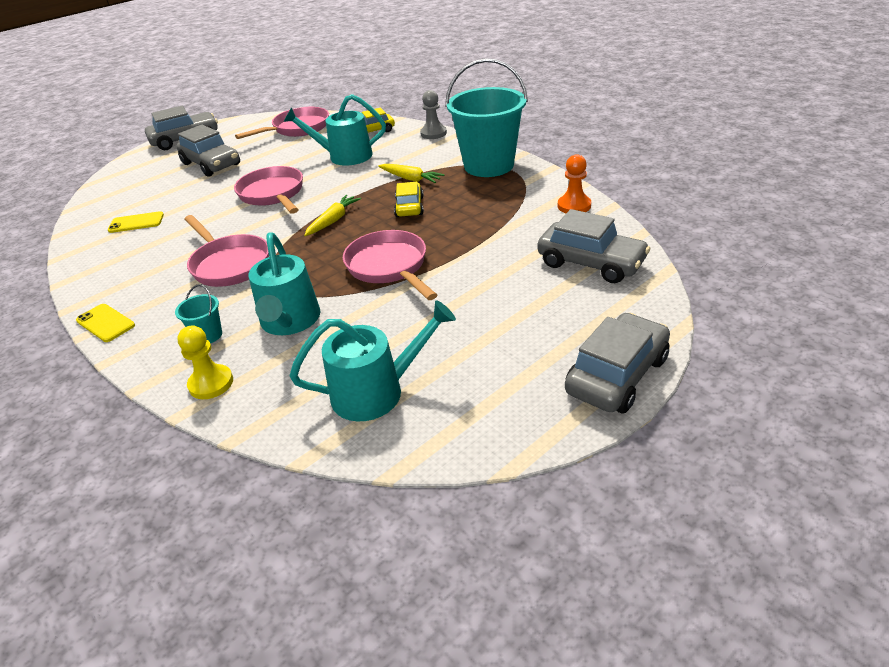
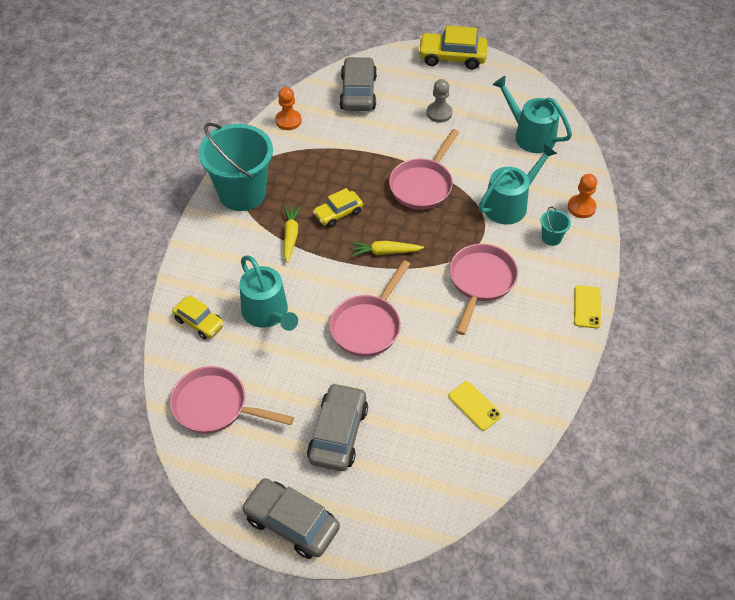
camera: 125 degrees left, 15 degrees up
(211, 383) = (581, 207): yellow pawn -> orange pawn
(433, 133) = (186, 264): grey pawn -> grey pawn (439, 113)
(617, 375) = (452, 57): grey car -> yellow car

